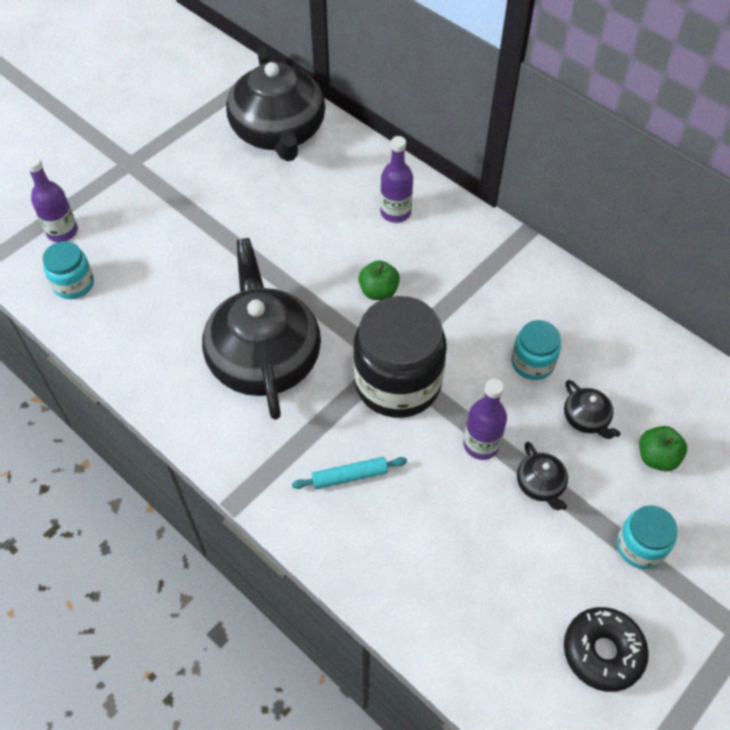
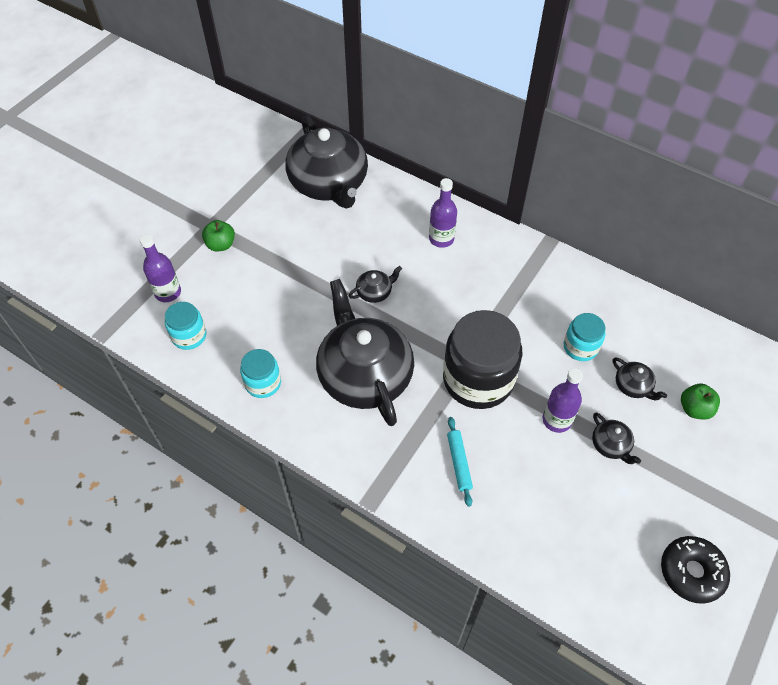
camera: 10 degrees left, 0 degrees up
(300, 263) = (375, 292): none -> black teapot
(350, 476) = (459, 463): turquoise rolling pin -> turquoise rolling pin turned 75 degrees counterclockwise
(378, 291) = (444, 306): green apple -> green apple (221, 245)
(640, 546) = (699, 482): turquoise jar -> turquoise jar (263, 383)

